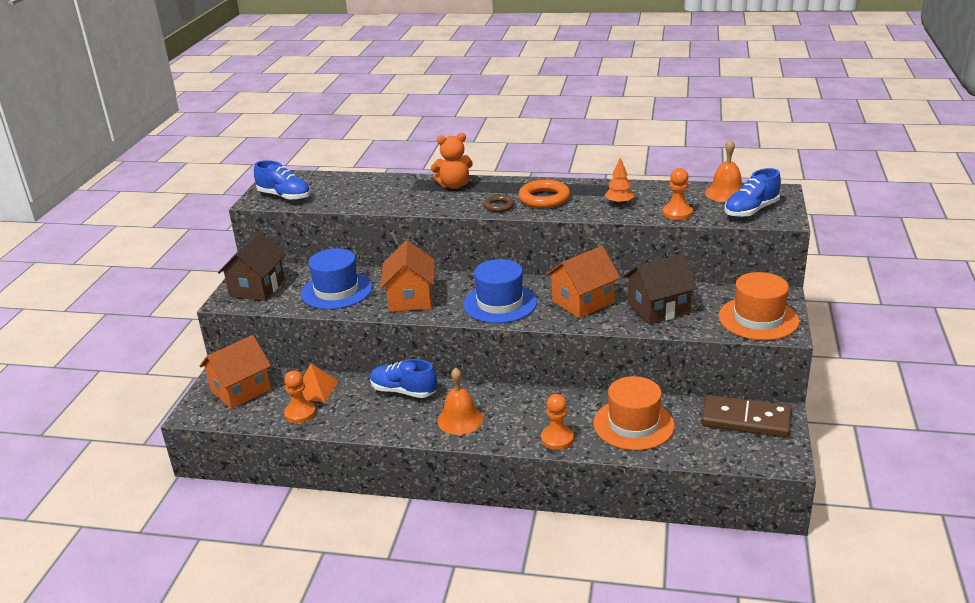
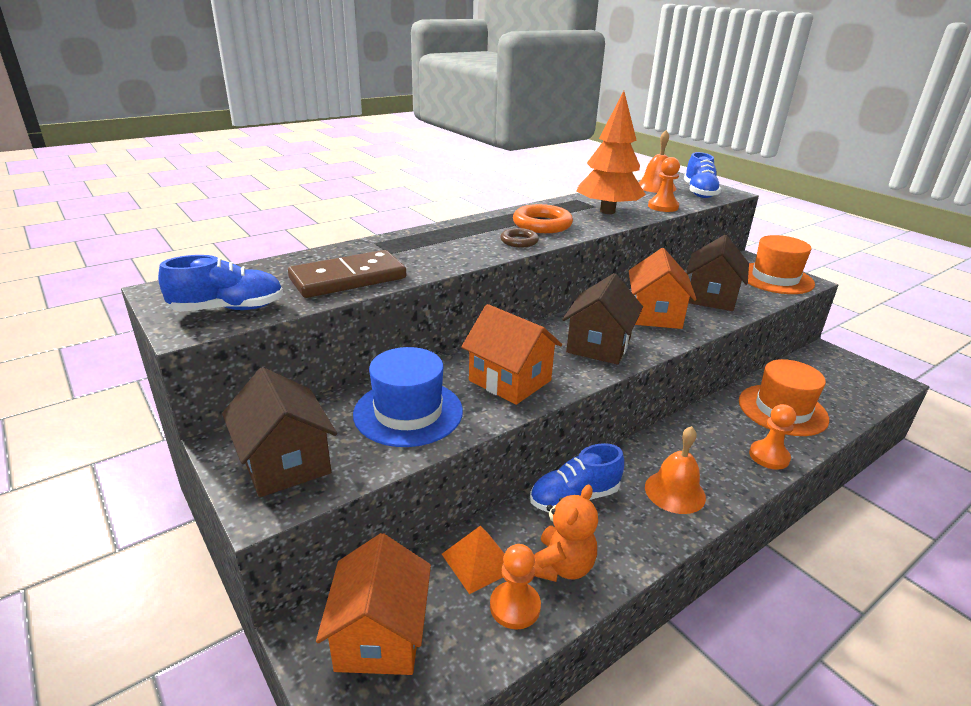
camera: 50 degrees left, 0 degrees up
(454, 185) = (430, 237): orange teddy bear -> orange teddy bear (561, 566)
(500, 303) = (598, 345): blue hat -> brown house
(619, 203) = (607, 211): orange tree -> orange tree, size x2.13
(745, 420) = (822, 366): brown domino -> brown domino (348, 278)

